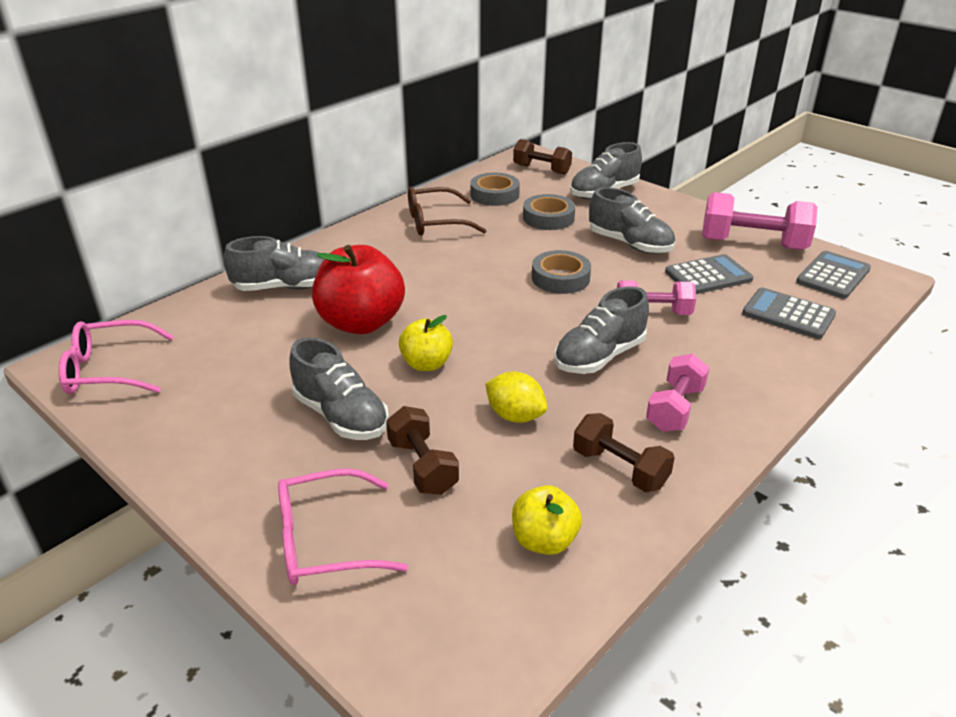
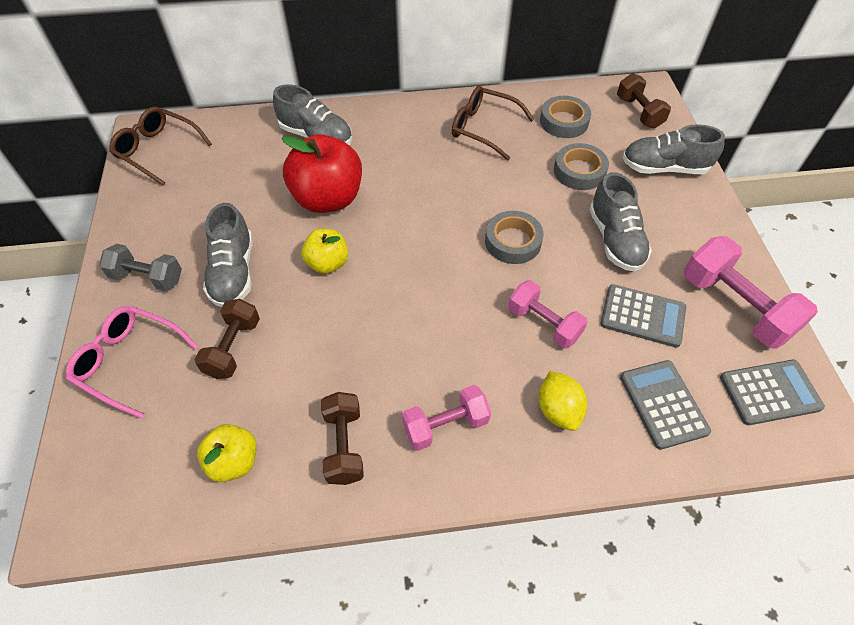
camera: 40 degrees right, 20 degrees up
(109, 370) = (158, 150): pink glasses -> brown glasses
(247, 468) = (147, 277): none -> grey dumbbell
(515, 416) = (331, 349): yellow lemon -> yellow lemon (558, 410)
(599, 357) = (449, 338): grey shoe -> none

